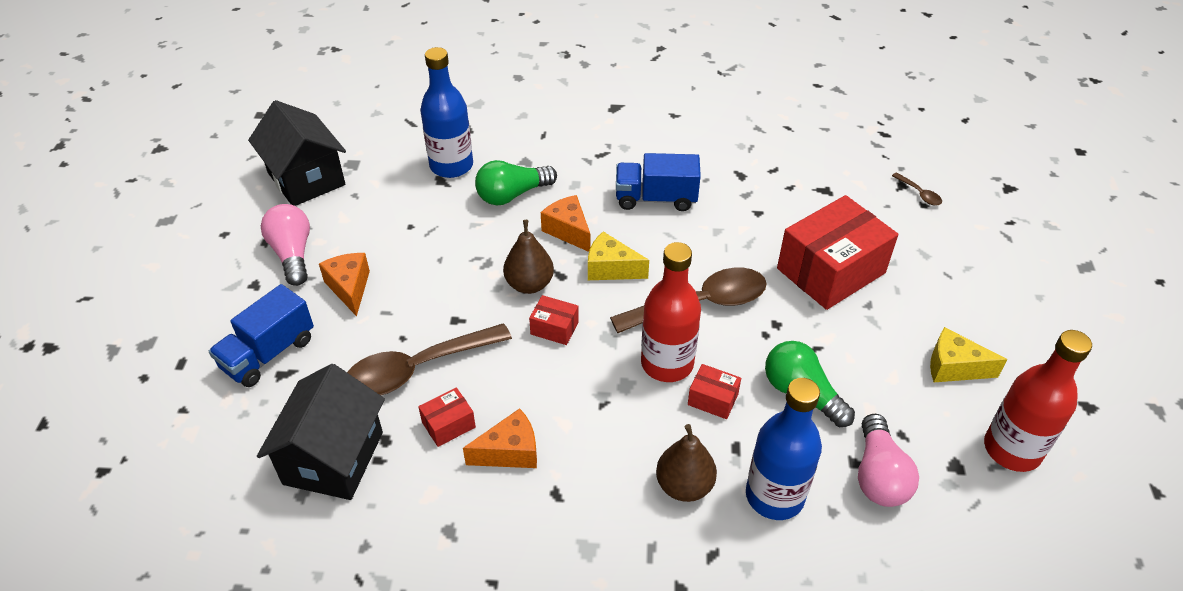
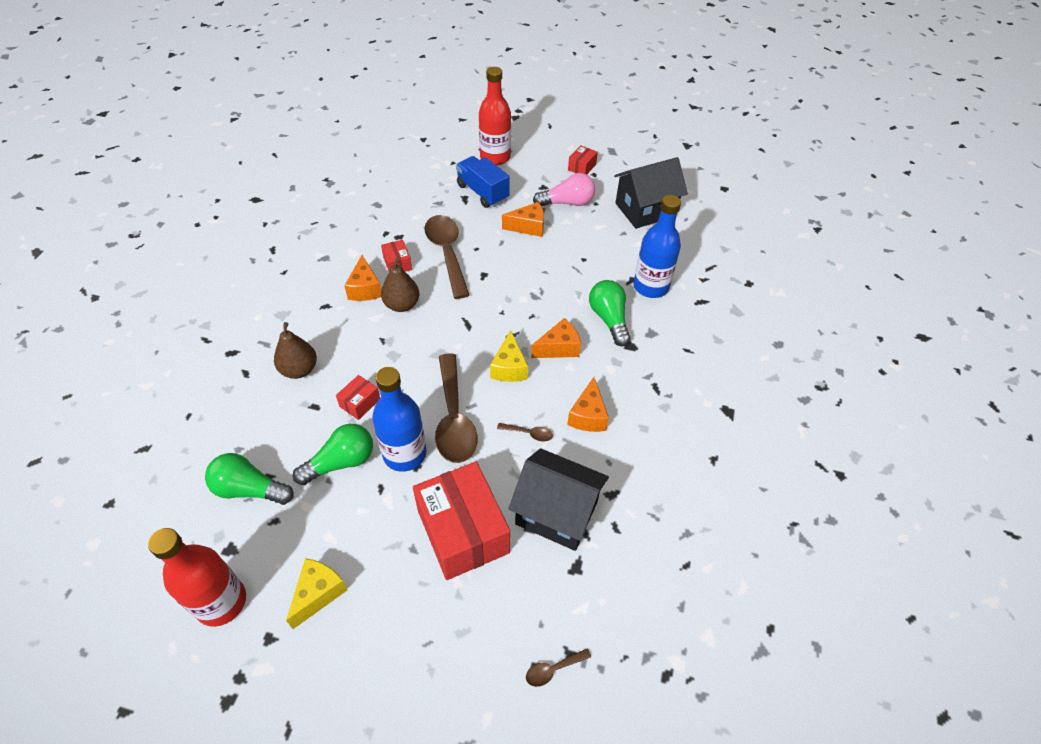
camera: 100 degrees right, 5 degrees up
(333, 458) = (394, 216): black house -> black house (556, 513)
(529, 284) = (506, 316): brown pear -> brown pear (402, 305)
(554, 328) = (459, 324): red box -> red box (582, 167)
(611, 269) = (509, 367): yellow cheese -> yellow cheese turned 150 degrees clockwise
(656, 198) = (588, 416): blue truck -> orange cheese
(667, 363) = (402, 383): red bottle -> red bottle (495, 157)
(696, 239) = (529, 433): none -> brown spoon
(774, 496) = (267, 418): blue bottle -> blue bottle (404, 454)
(878, 475) = (249, 489): pink light bulb -> green light bulb

